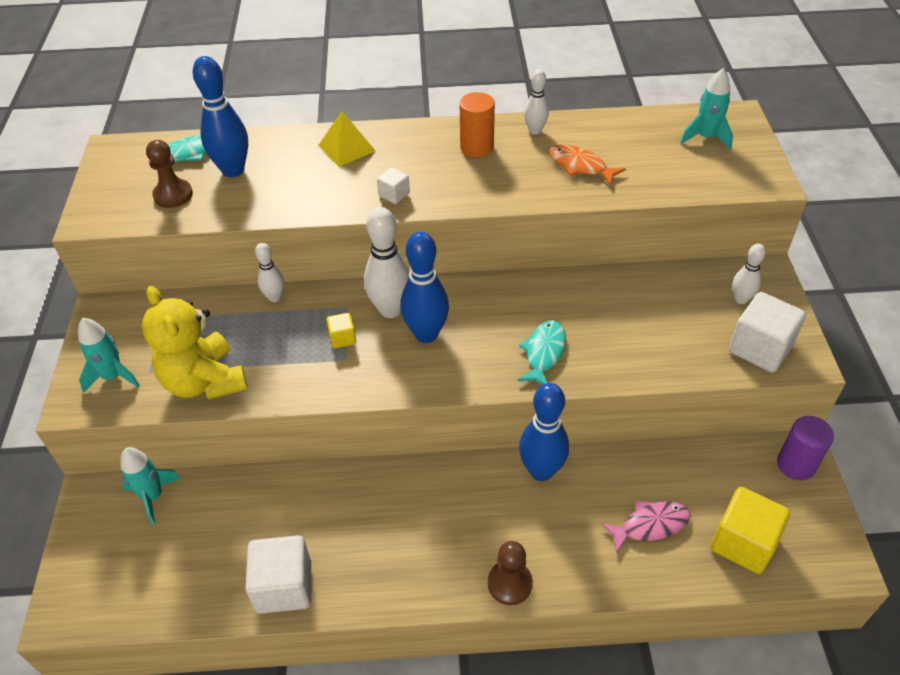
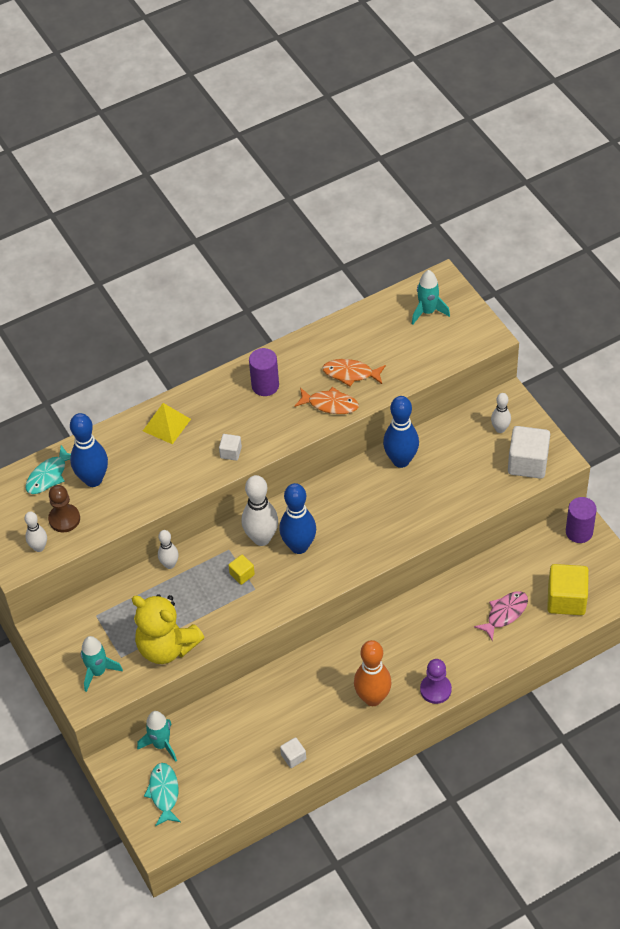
camera: 25 degrees left, 5 degrees up
(284, 586) = (293, 757): white cube -> white cube, size x0.49
(425, 557) = (373, 698): none -> orange bowling pin
(477, 147) = (265, 385): orange cylinder -> purple cylinder
(509, 583) = (435, 689): brown pawn -> purple pawn
(535, 131) = (300, 353): white bowling pin -> white bowling pin (39, 547)
(537, 187) = (330, 404): none -> orange fish
(541, 471) = (417, 609): blue bowling pin -> blue bowling pin (401, 460)
(544, 353) = (388, 526): turquoise fish -> turquoise fish (164, 793)

